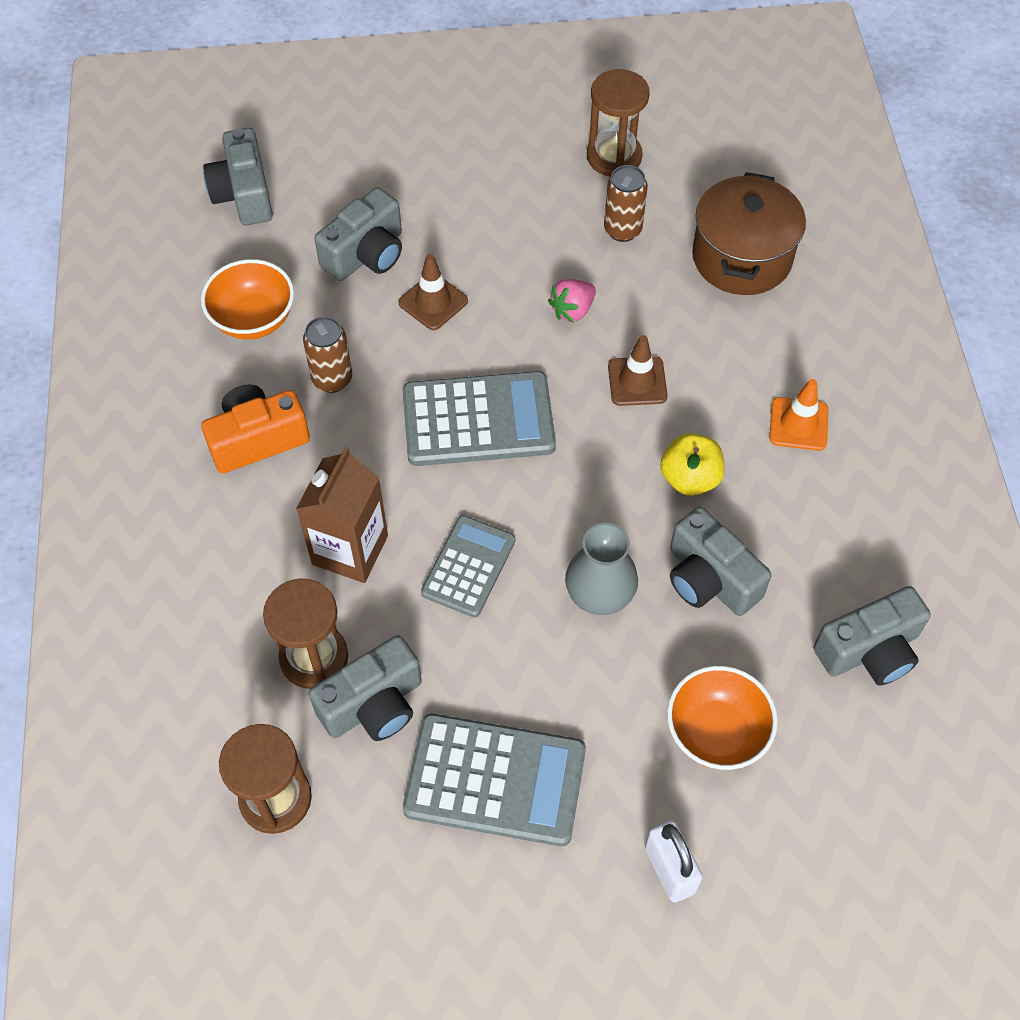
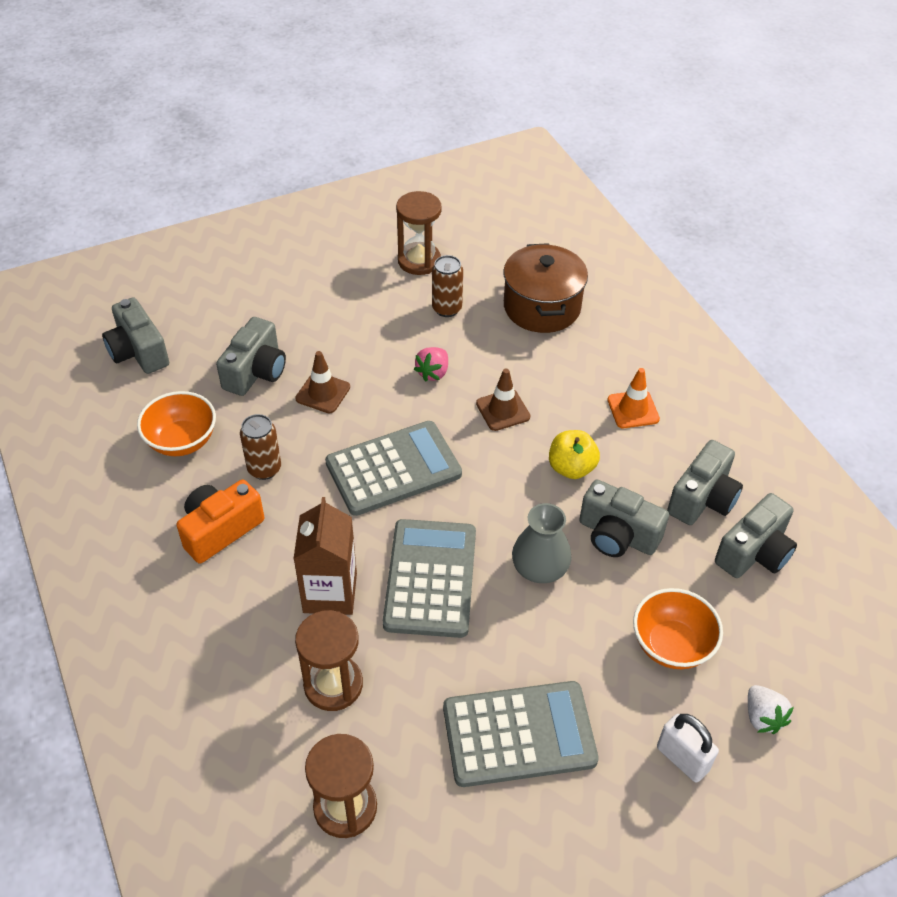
camera: 20 degrees left, 10 degrees down
(373, 705) = (397, 706): grey camera -> grey camera (703, 499)
(468, 566) = (430, 578): grey calculator -> grey calculator, size x1.58
(786, 853) = (762, 717): none -> white strawberry

